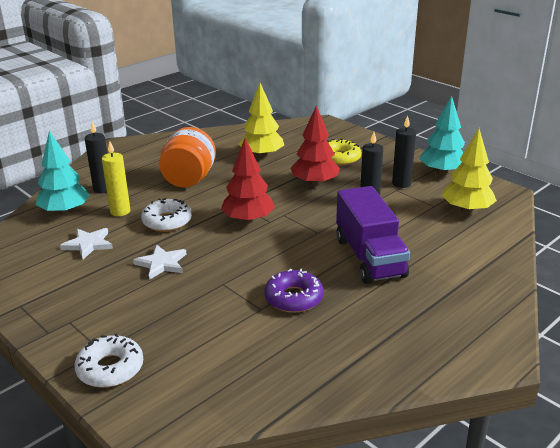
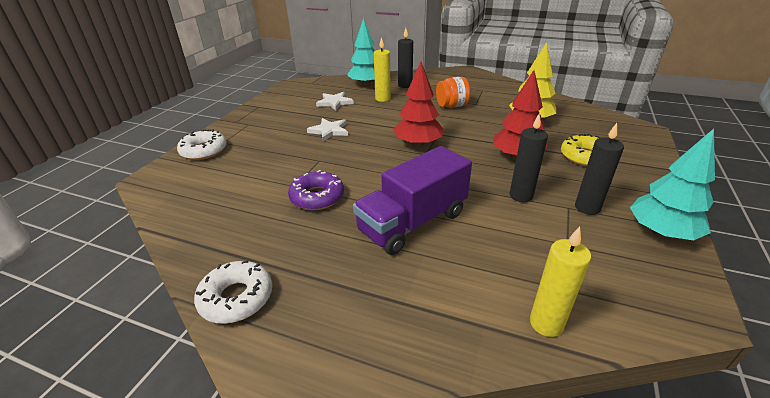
camera: 65 degrees right, 5 degrees up
(167, 221) = (385, 116): white donut -> white donut (236, 298)
(189, 180) = (451, 106): orange jar -> orange jar, size x0.66
(467, 210) = (591, 275): yellow tree -> none
(498, 240) = (546, 323): none -> yellow candle

